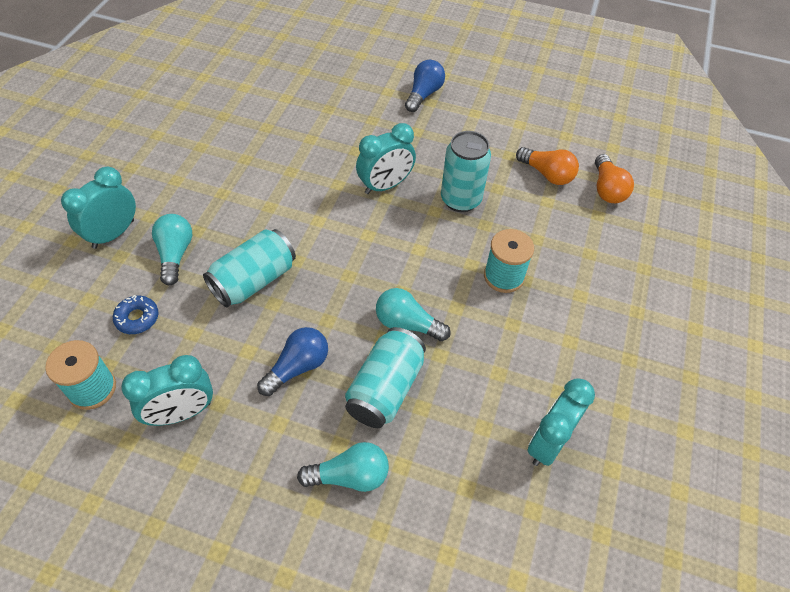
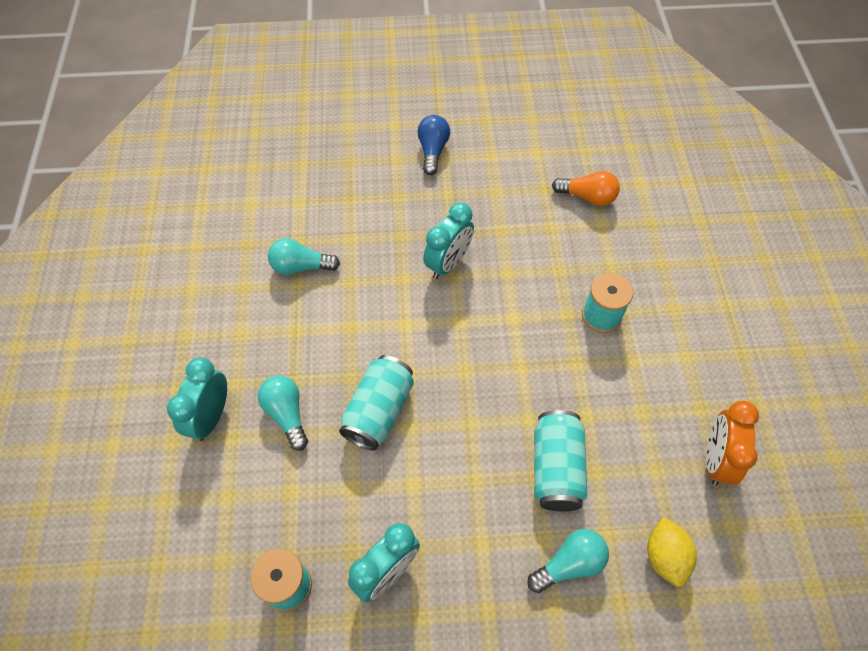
camera: 20 degrees left, 5 degrees up
(137, 318) = (288, 496): blue donut -> none
(297, 367) = (468, 481): blue light bulb -> none
(407, 324) = (542, 397): turquoise light bulb -> turquoise light bulb (301, 267)
(447, 509) = (665, 556): none -> yellow lemon
(460, 200) = (524, 252): turquoise can -> none
(548, 442) = (715, 459): turquoise clock -> orange clock
(607, 189) = (646, 193): orange light bulb -> none

